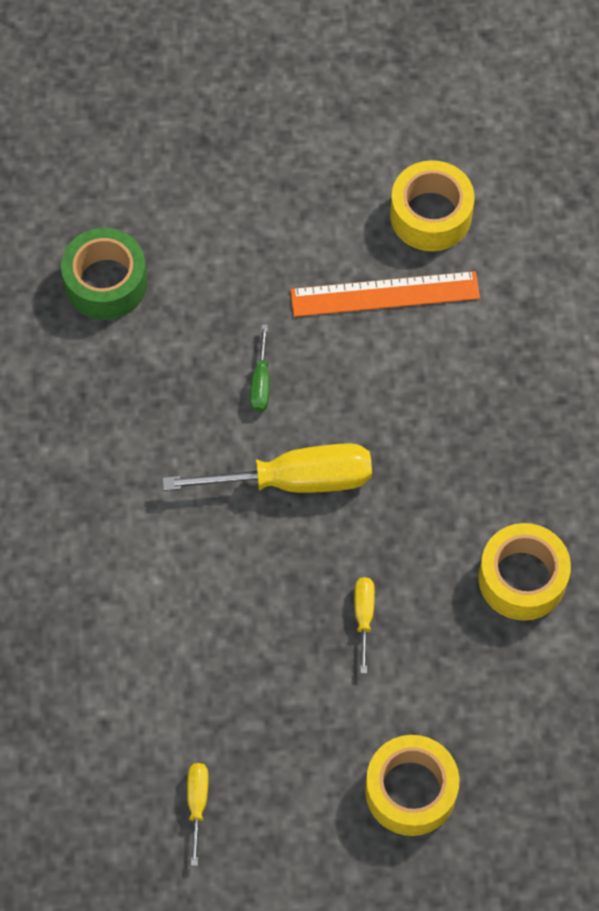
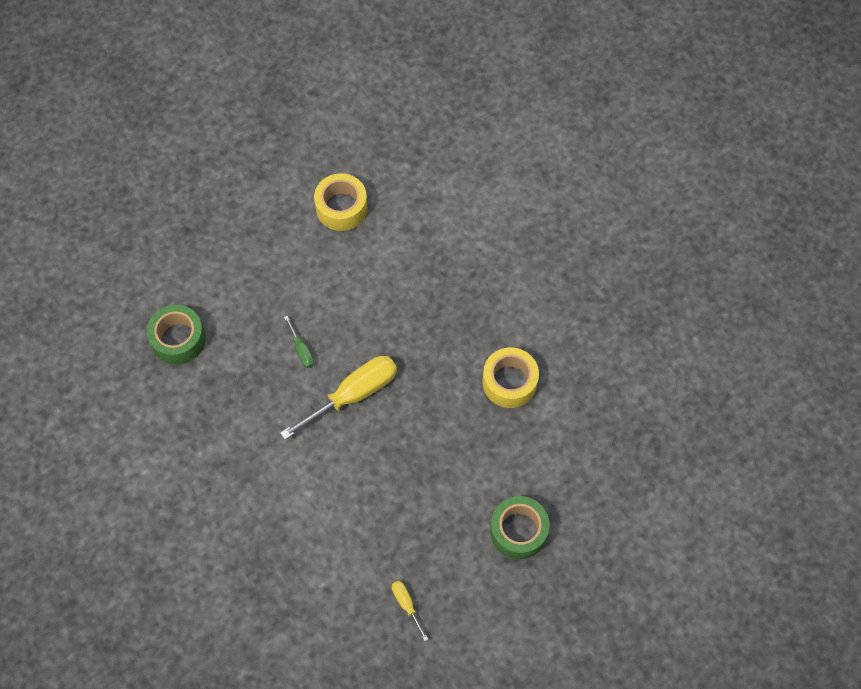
camera: 30 degrees left, 0 degrees up
(363, 617) = (436, 450): yellow screwdriver -> none
(385, 294) = (342, 264): orange ruler -> none
(410, 790) = (518, 531): yellow tape -> green tape

